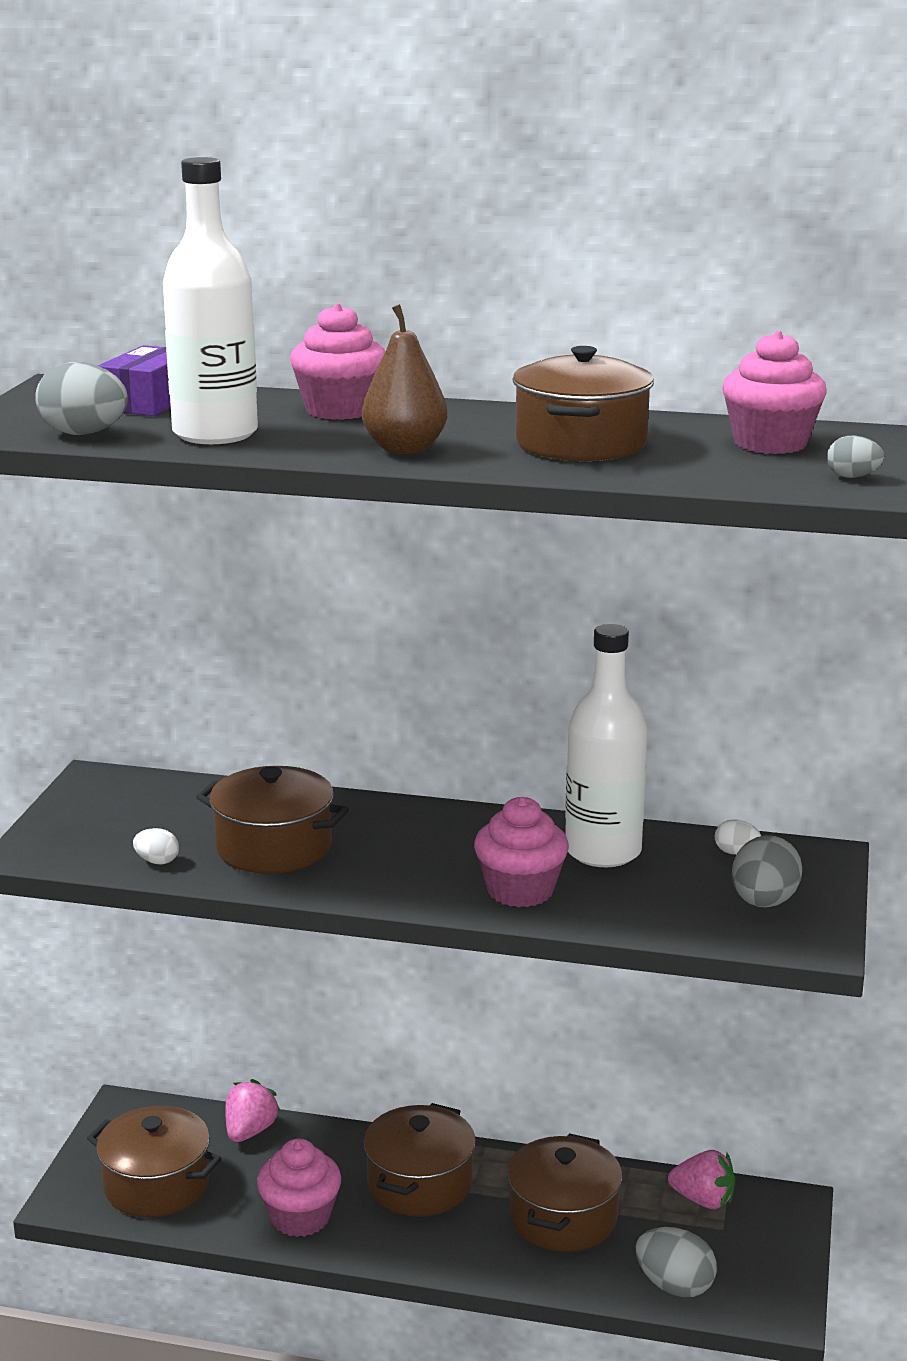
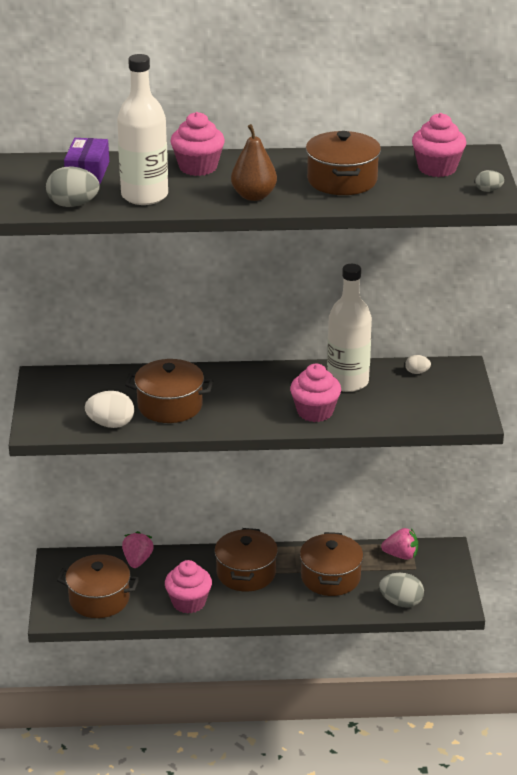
camera: 15 degrees left, 10 degrees up
(157, 861) = (111, 424): white egg -> white egg, size x1.85
(763, 902) = (441, 400): grey egg -> none

